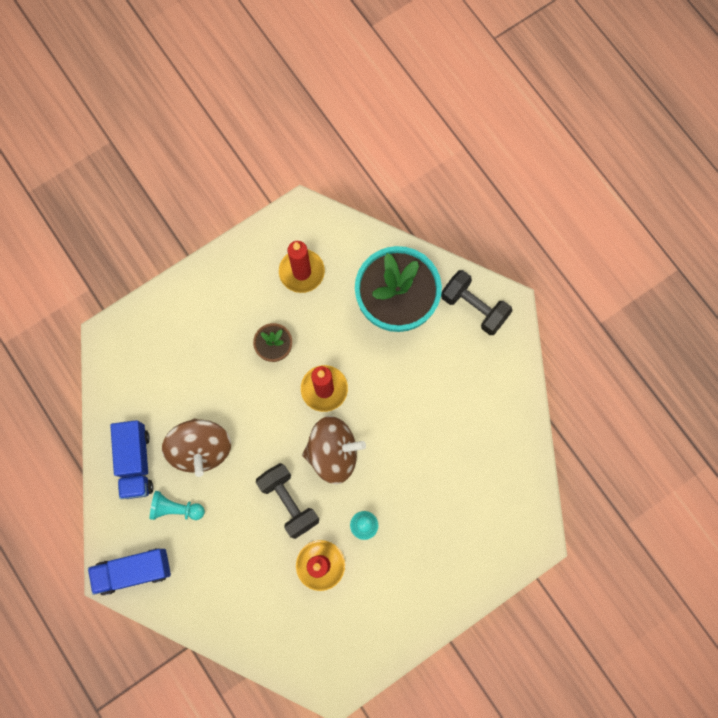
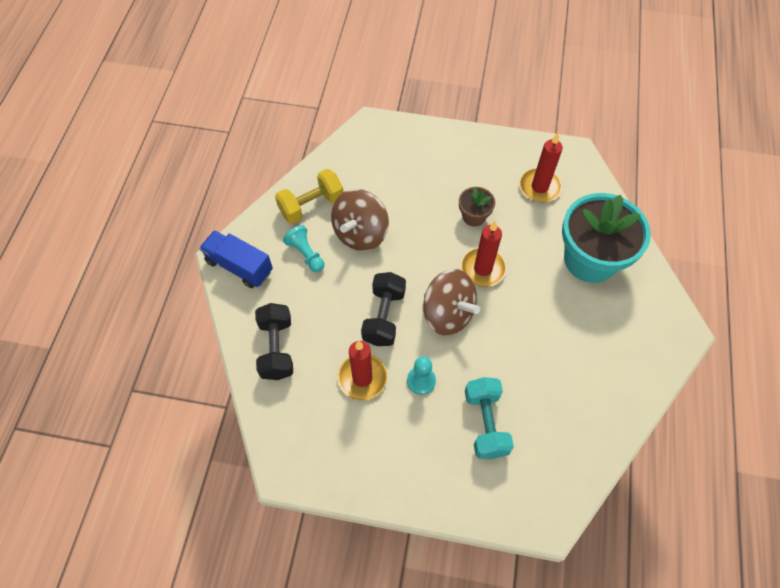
camera: 45 degrees right, 15 degrees down
(136, 462) = (311, 205): blue truck -> yellow dumbbell
(437, 512) = (485, 423): none -> turquoise dumbbell
(474, 307) = (652, 310): black dumbbell -> black dumbbell (277, 348)

